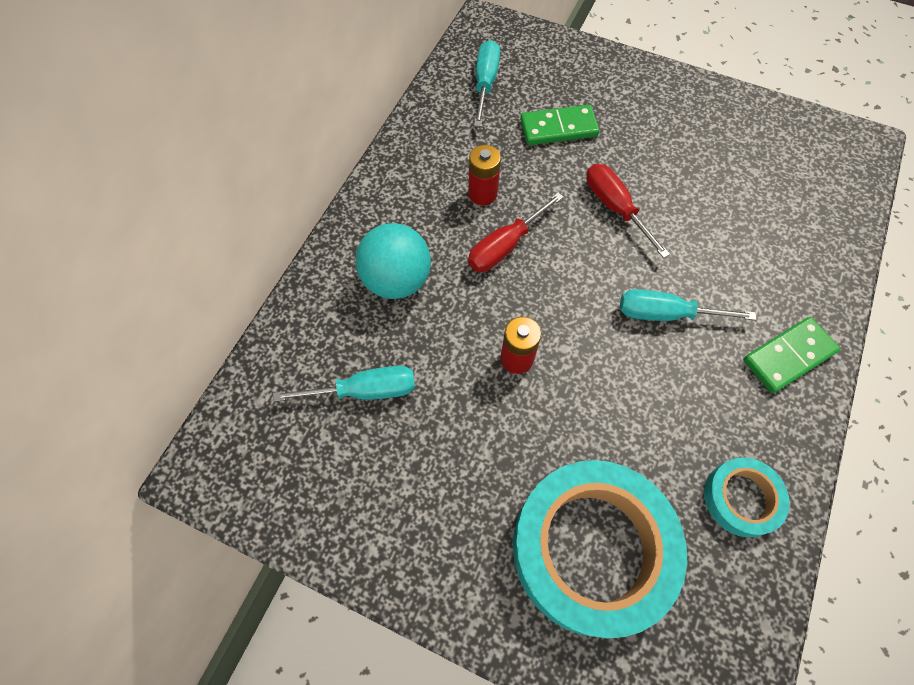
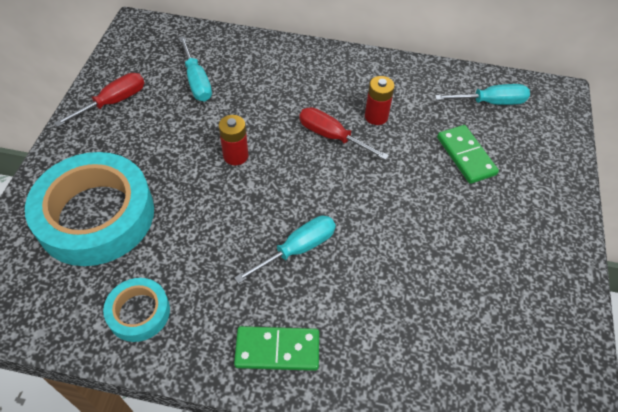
camera: 75 degrees right, 10 degrees down
(396, 280) = (284, 82): turquoise ball -> none
(615, 208) = (395, 204): red screwdriver -> red screwdriver (113, 102)
(666, 314) = (297, 249): turquoise screwdriver -> turquoise screwdriver turned 60 degrees clockwise
(788, 356) = (277, 349): green domino -> green domino turned 45 degrees counterclockwise

